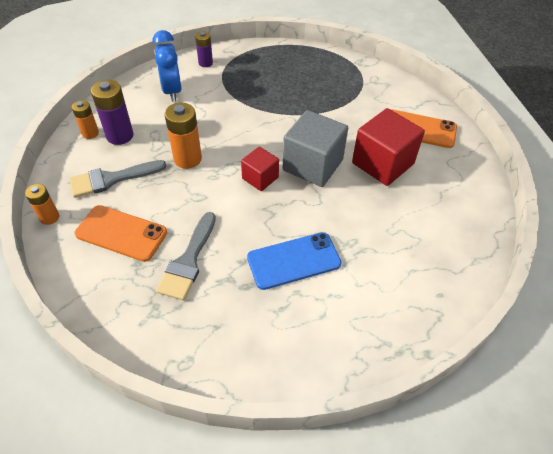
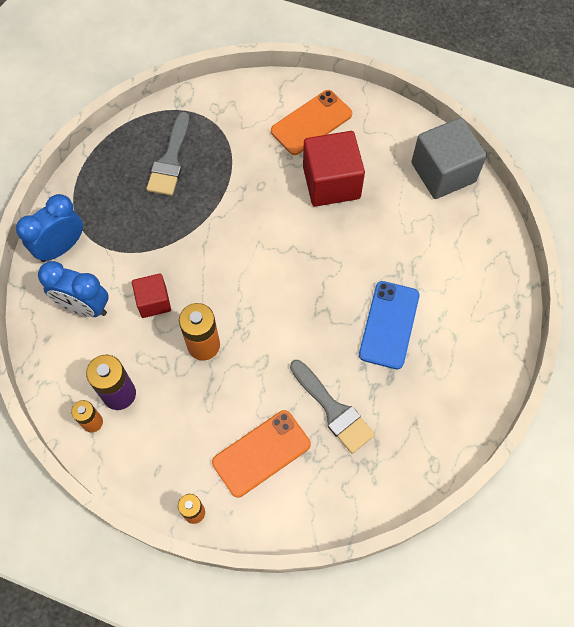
camera: 55 degrees left, 15 degrees up
(112, 179) = (181, 430): grey brush -> grey brush (170, 160)
(205, 63) = (61, 247): purple battery -> blue clock
(260, 178) = (276, 295): red cube -> red cube (153, 301)
(312, 165) = (292, 240): grey cube -> grey cube (443, 172)

